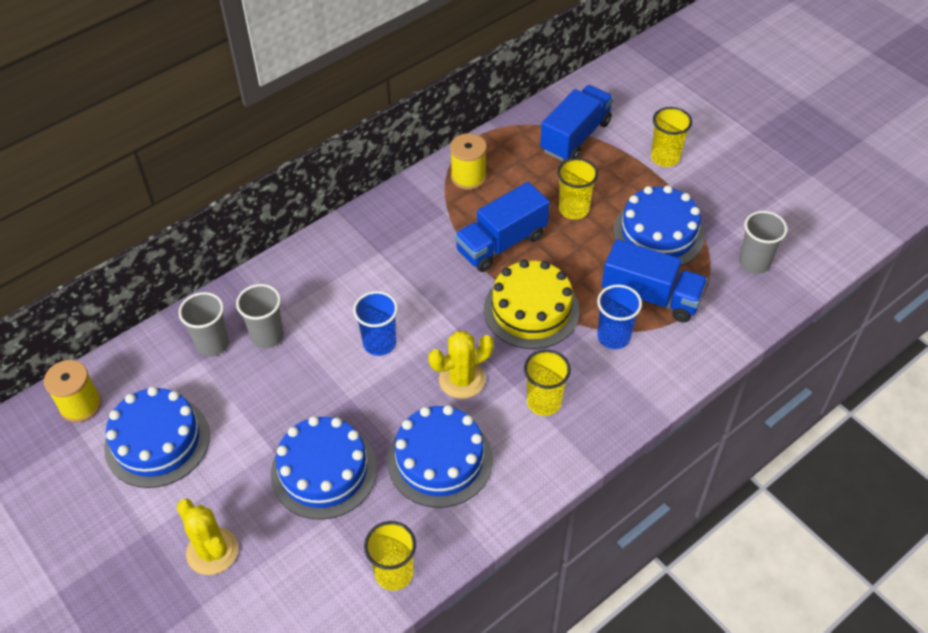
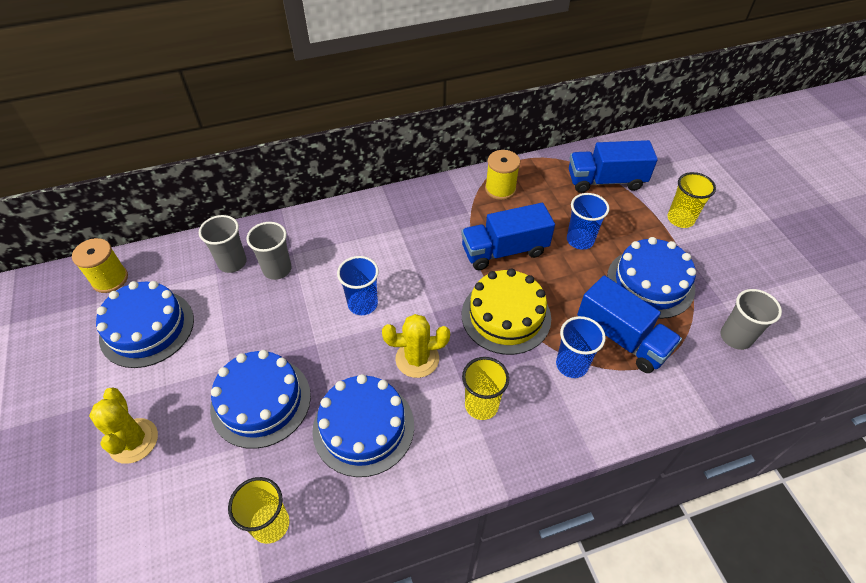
camera: 20 degrees right, 0 degrees up
(573, 209) = (580, 240): yellow cup -> blue cup
(575, 136) = (605, 181): blue truck -> blue truck turned 150 degrees counterclockwise

